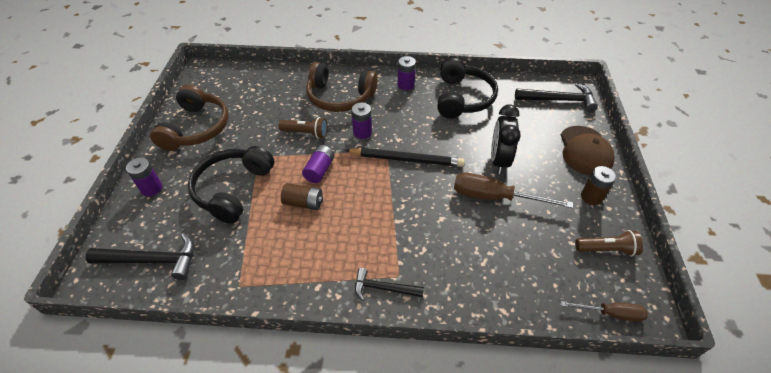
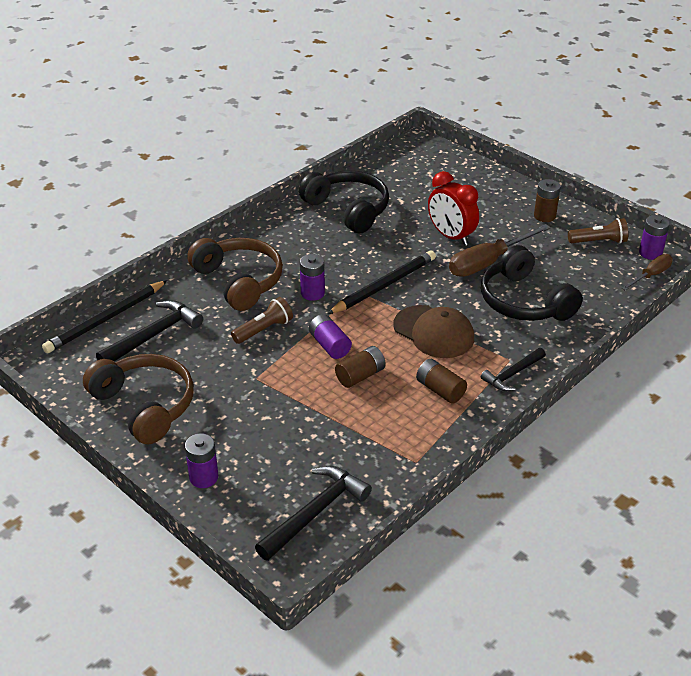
camera: 50 degrees left, 10 degrees down
(233, 189) = (282, 416): black headphones -> black headphones (524, 301)
(256, 71) = (106, 319): none -> black pencil
(326, 254) = (440, 390): none -> brown battery
(340, 97) = (239, 281): brown headphones -> brown headphones turned 90 degrees counterclockwise
(406, 85) = (281, 231): purple battery -> purple battery (650, 253)
(498, 160) = (451, 236): black clock -> red clock
(559, 100) = (423, 162): black hammer -> black hammer (153, 335)
(585, 151) = (496, 188): brown cap -> brown cap (434, 332)
(606, 249) = (598, 241): brown flashlight -> brown flashlight turned 45 degrees clockwise

